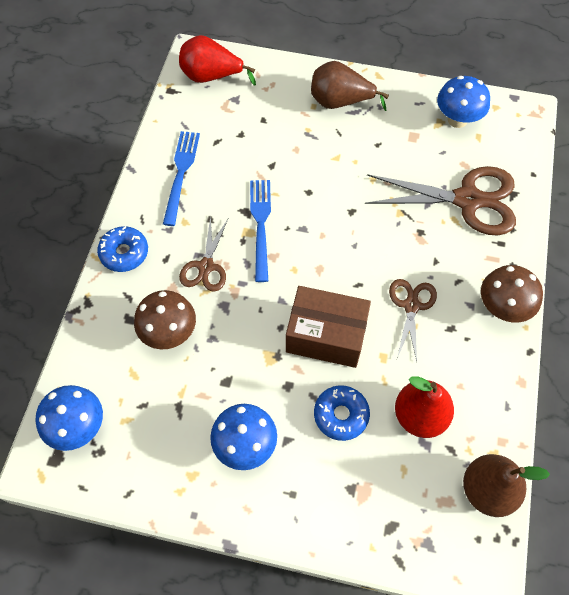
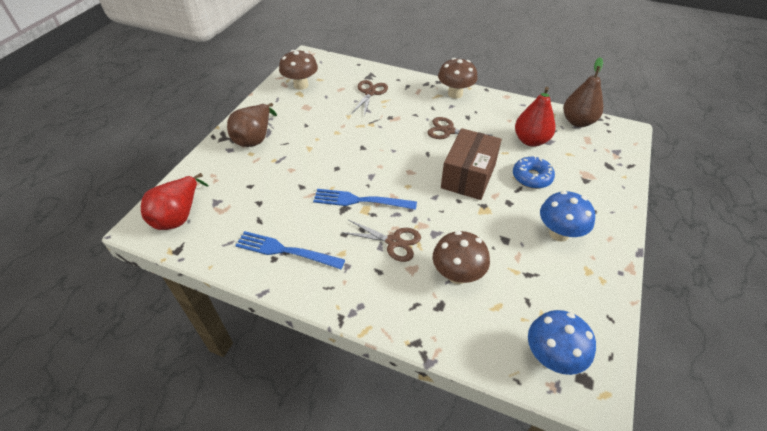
camera: 80 degrees left, 15 degrees down
(124, 253) = (365, 305): blue donut -> none
(457, 120) = (301, 85): blue mushroom -> brown mushroom
(467, 200) = (370, 93): brown scissors -> brown scissors, size x0.55

